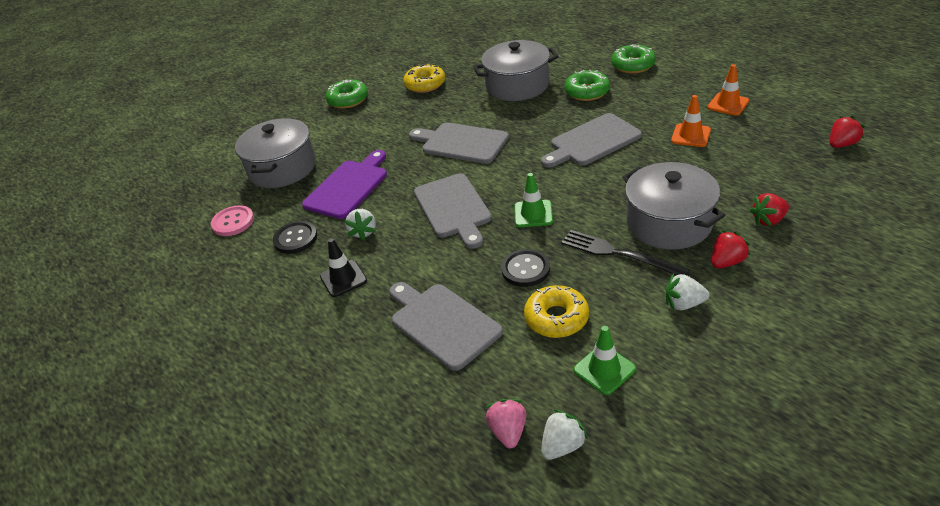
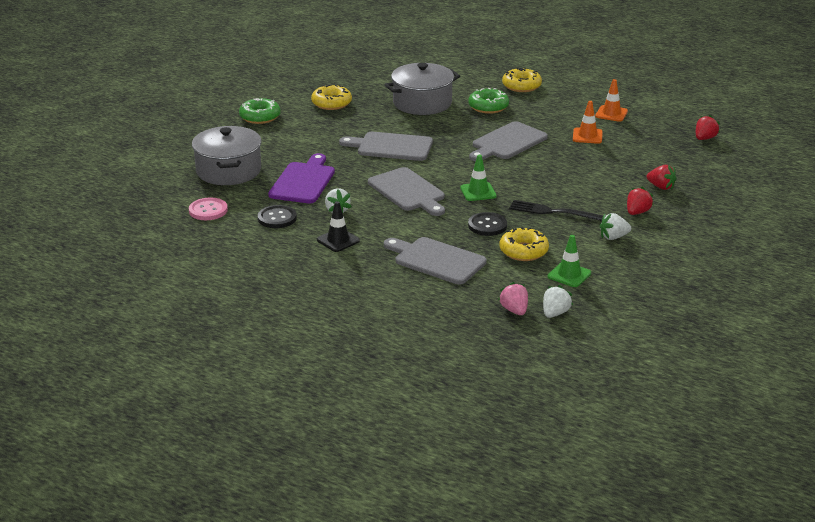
camera: 20 degrees left, 10 degrees down
(633, 65) = (521, 86): green donut -> yellow donut
(669, 223) = (588, 192): grey pot -> none
(768, 220) = (661, 187): red strawberry -> red strawberry turned 105 degrees counterclockwise

